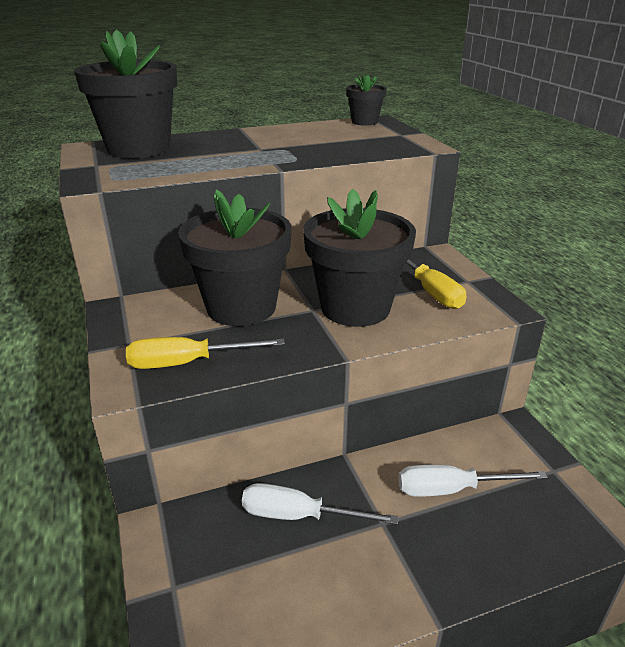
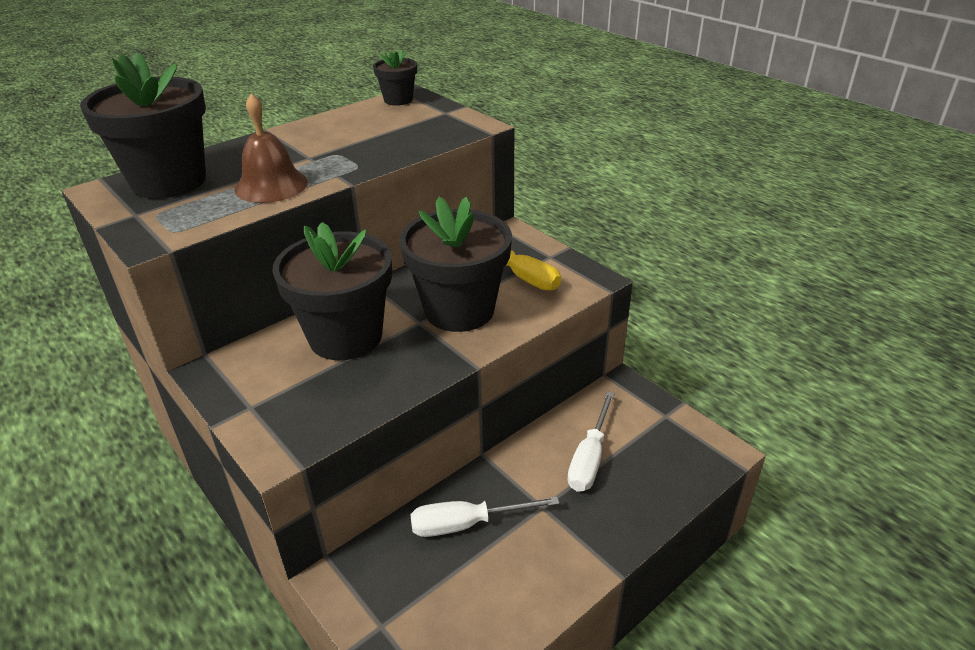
camera: 20 degrees left, 5 degrees up
(188, 363) = (326, 411): yellow screwdriver -> none
(214, 162) = (271, 185): none -> brown bell
(452, 489) = (589, 458): white screwdriver -> white screwdriver turned 45 degrees counterclockwise

